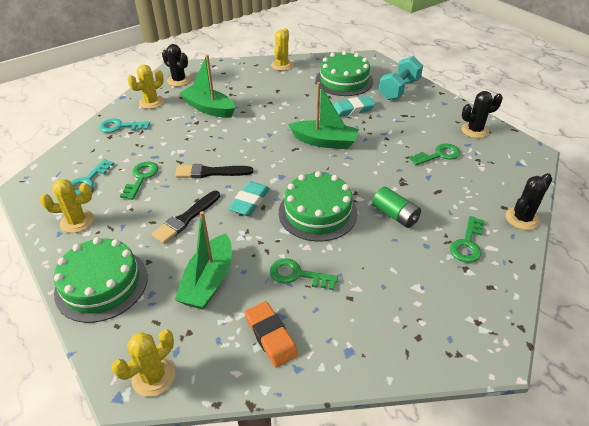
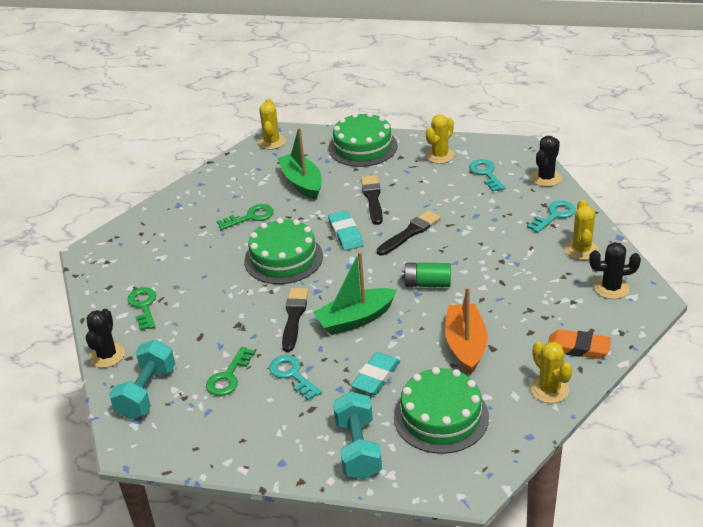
camera: 140 degrees right, 5 degrees down
(141, 178) = (453, 198): green key -> none
(209, 108) = (518, 280): green boat -> none
(271, 336) = (230, 185): orange eraser -> orange eraser (578, 348)
(287, 98) = (465, 345): none -> orange boat
(360, 165) = (294, 317): none -> black brush
(395, 215) = (219, 293): green battery -> green battery (427, 284)
(398, 135) = (292, 375): none -> turquoise key
(474, 130) = (213, 438): black cactus -> black cactus (546, 178)
(503, 175) = (147, 393): none -> turquoise dumbbell

